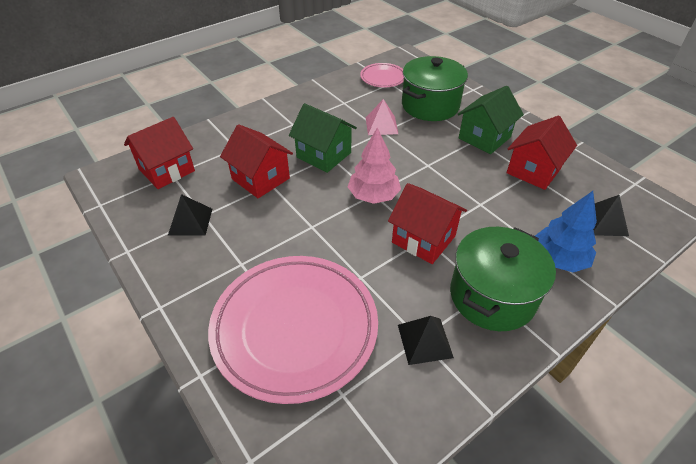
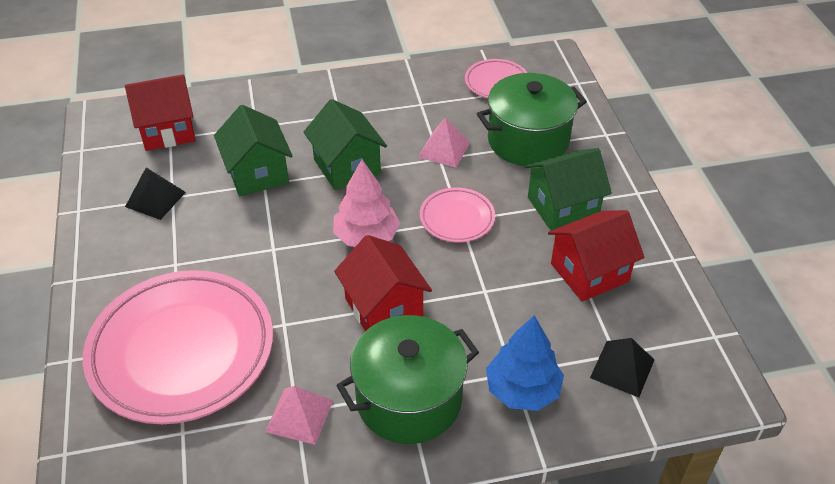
camera: 25 degrees right, 0 degrees up
(260, 179) = (257, 173): red house -> green house
(425, 164) = (457, 218): none -> pink plate
(425, 341) = (299, 416): black pyramid -> pink pyramid

